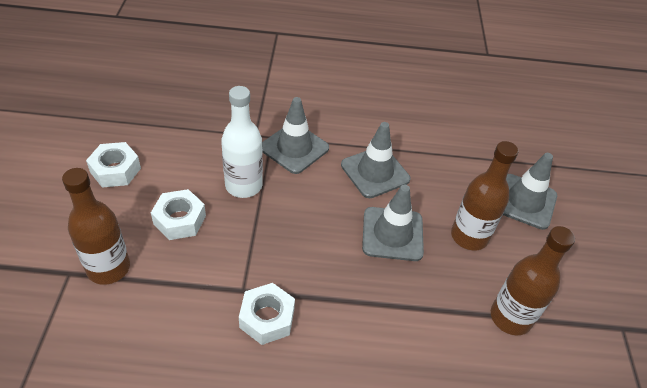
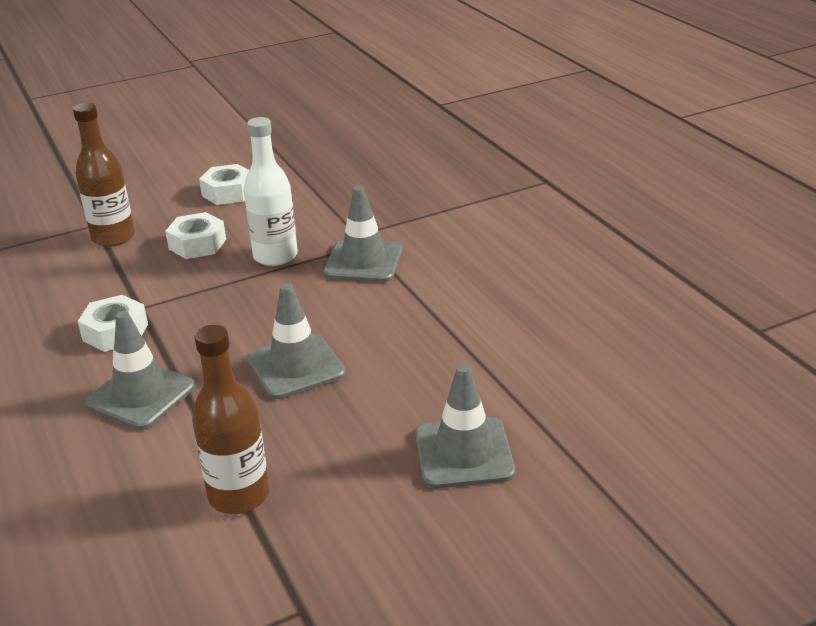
camera: 65 degrees right, 15 degrees down
(375, 172) = (384, 322): grey traffic cone -> grey traffic cone (141, 395)
(469, 236) = (347, 424): brown bottle -> none

